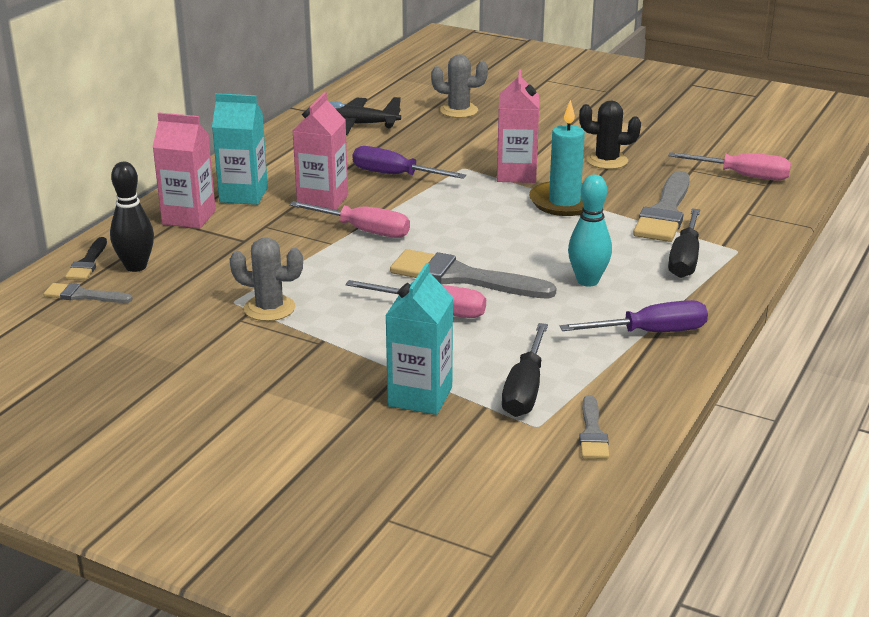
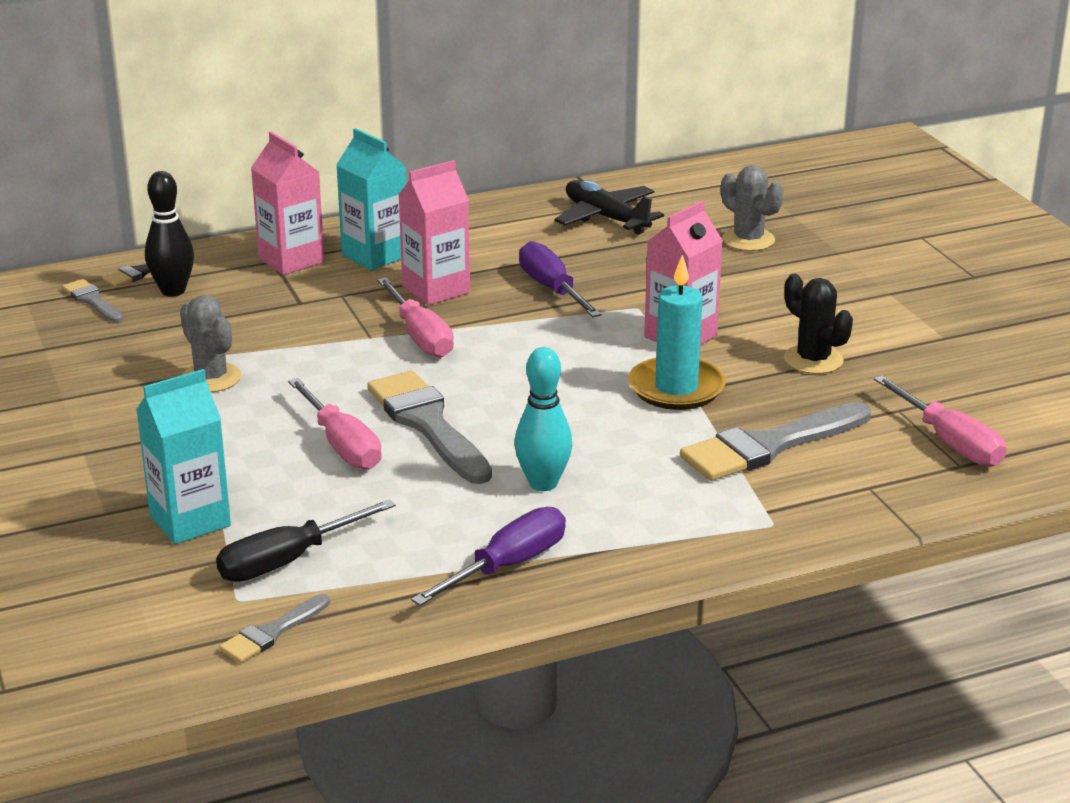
camera: 40 degrees right, 0 degrees up
(650, 332) = (507, 566): purple screwdriver -> purple screwdriver turned 75 degrees counterclockwise
(685, 259) = (692, 507): black screwdriver -> none

